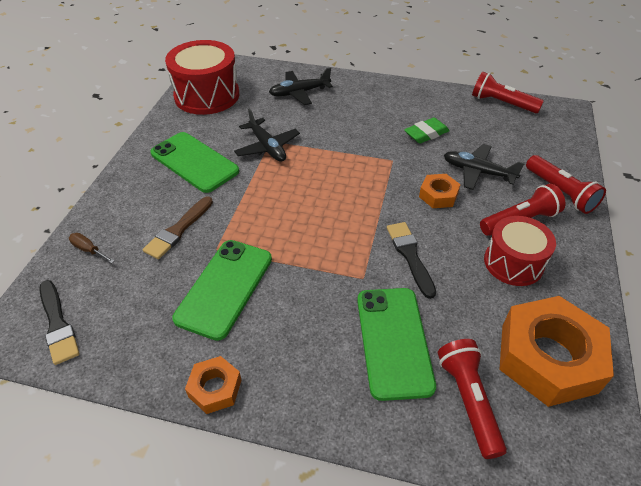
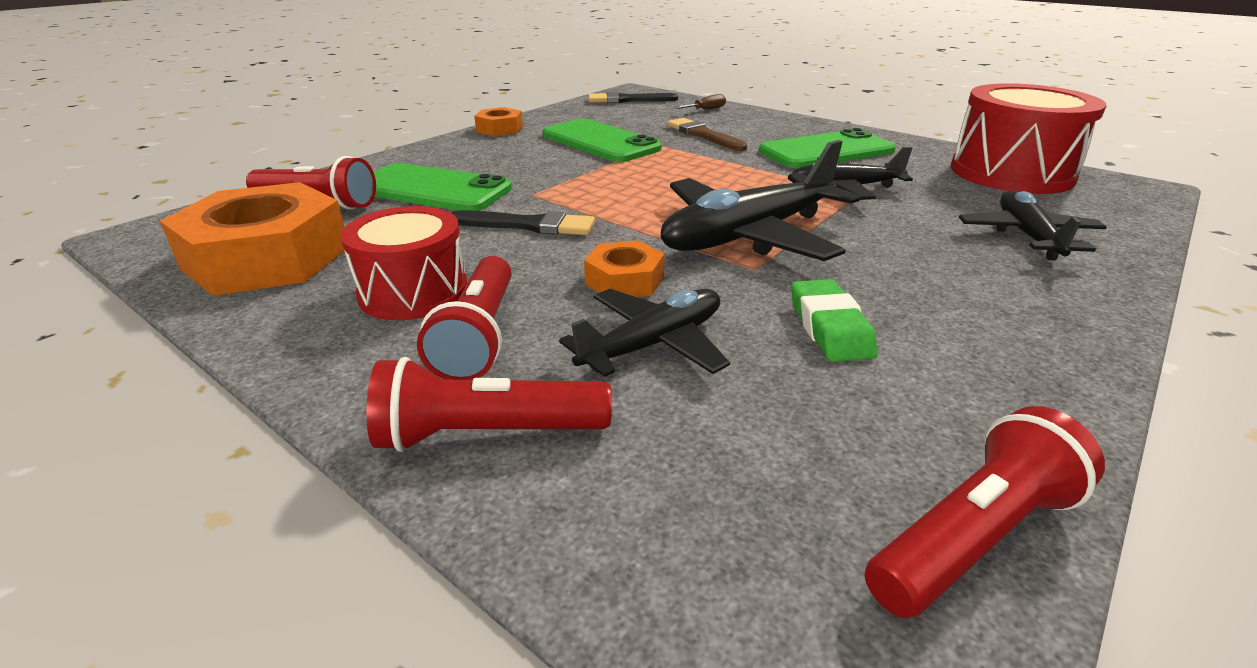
camera: 115 degrees right, 15 degrees down
(358, 168) = (748, 235): none -> black plane

